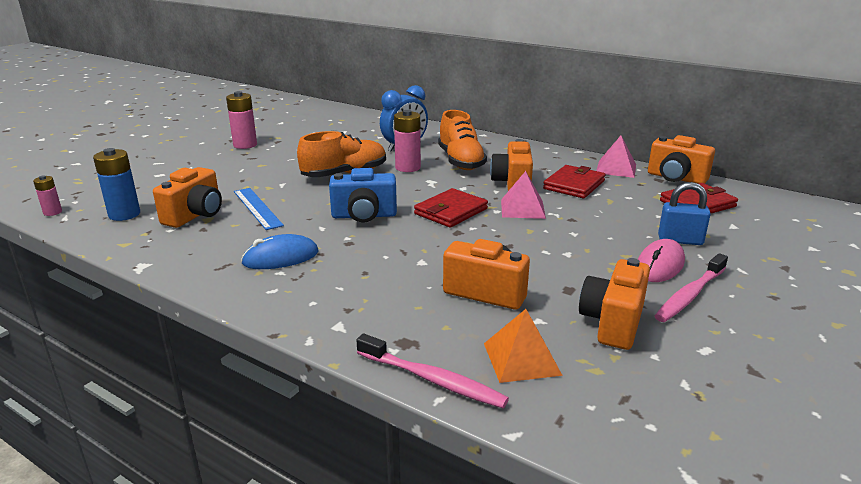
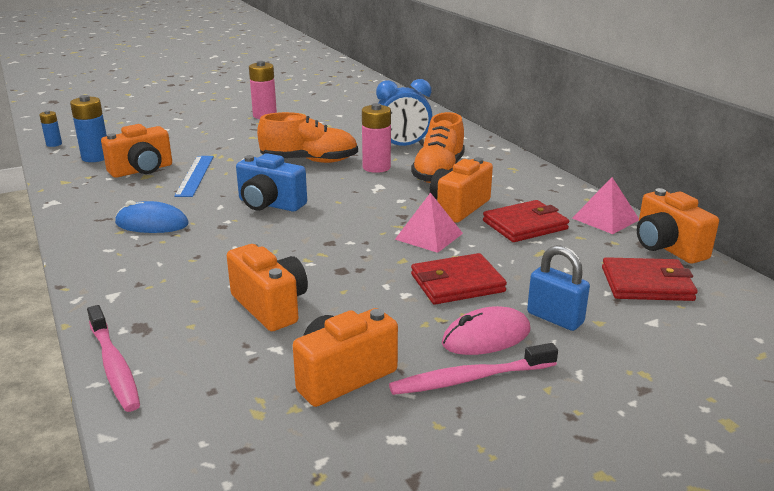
camera: 30 degrees right, 0 degrees up
(52, 212) = (54, 144): pink battery -> blue battery
(451, 211) = (353, 220): red wallet -> red wallet (457, 283)
(522, 359) = (209, 377): orange pyramid -> none

